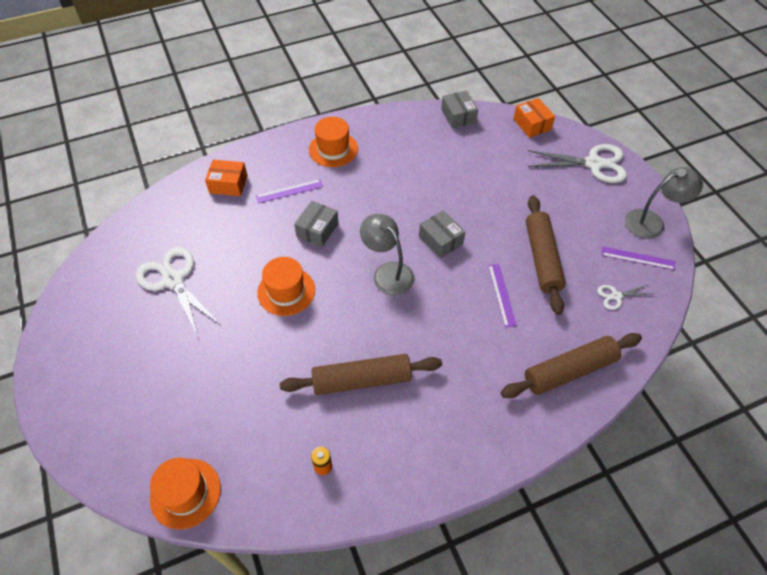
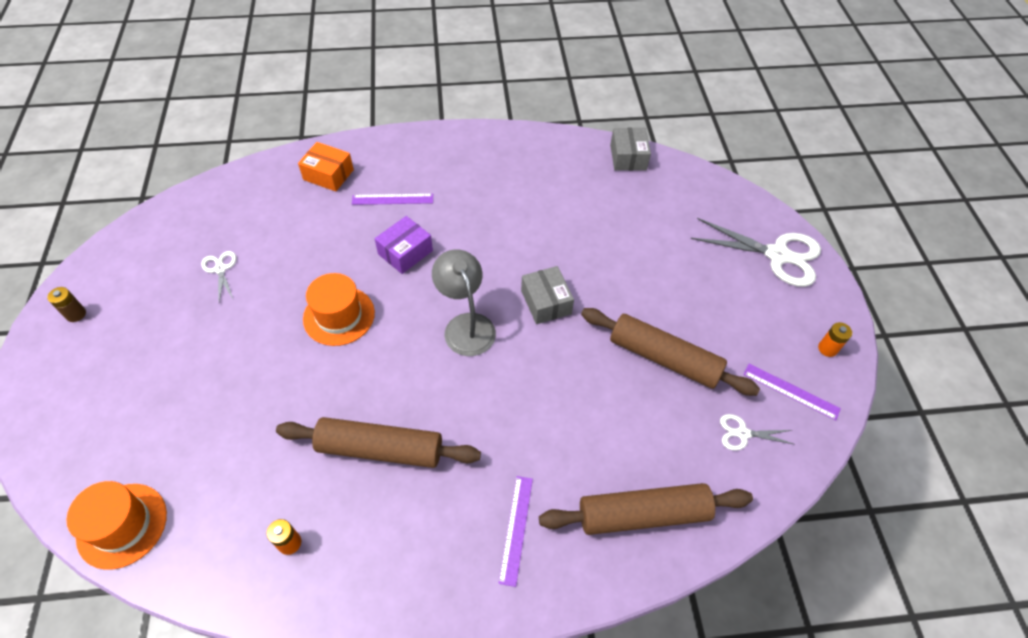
camera: 15 degrees right, 0 degrees up
(66, 346) = (76, 314): none -> brown battery
(173, 280) = (220, 269): white scissors -> white scissors, size x0.49
(317, 230) = (405, 252): grey box -> purple box
(333, 149) = (463, 162): orange hat -> none
(501, 294) = (594, 390): purple ruler -> purple ruler (516, 529)
(532, 124) = (716, 188): orange box -> none
(542, 258) = (664, 358): brown rolling pin -> brown rolling pin turned 75 degrees counterclockwise
(651, 222) = (827, 348): grey lamp -> orange battery

